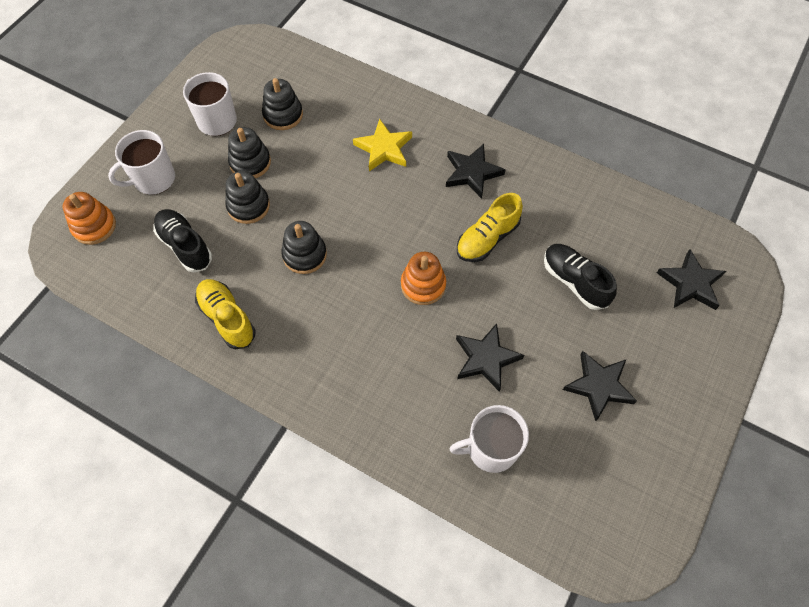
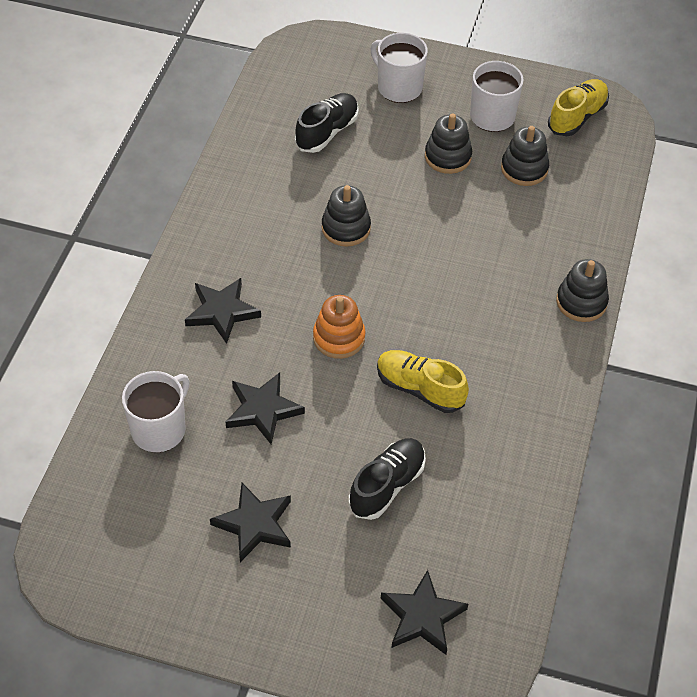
camera: 75 degrees right, 10 degrees down
(94, 226) = (328, 61): orange stacking toy -> none
(227, 318) = (254, 184): yellow shoe -> yellow shoe (577, 117)
(248, 206) = (391, 169): black stacking toy -> black stacking toy (581, 302)
(384, 148) = (512, 269): yellow star -> none
(472, 173) = (509, 360): black star -> black star (222, 312)
(491, 448) = (159, 429): white mug -> white mug turned 60 degrees clockwise

